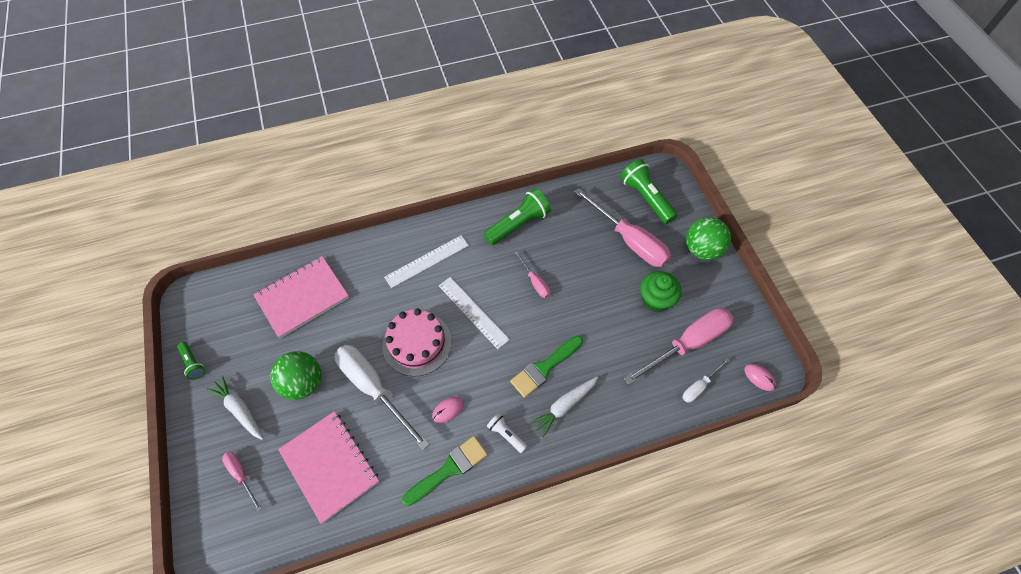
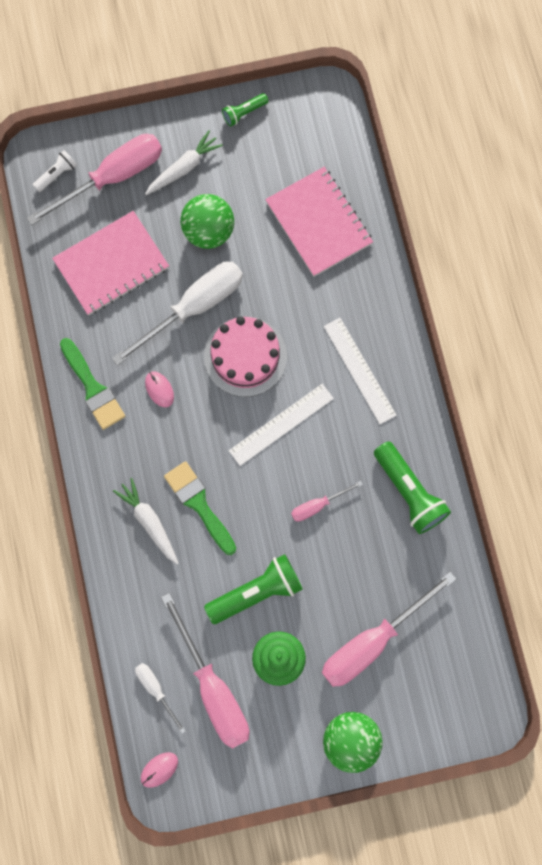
camera: 95 degrees right, 15 degrees up
(241, 475) = (112, 177): pink screwdriver -> pink screwdriver, size x2.07
(506, 434) = (124, 452): white flashlight -> white flashlight (56, 174)
(646, 198) = (443, 679): green flashlight -> green flashlight (256, 592)

